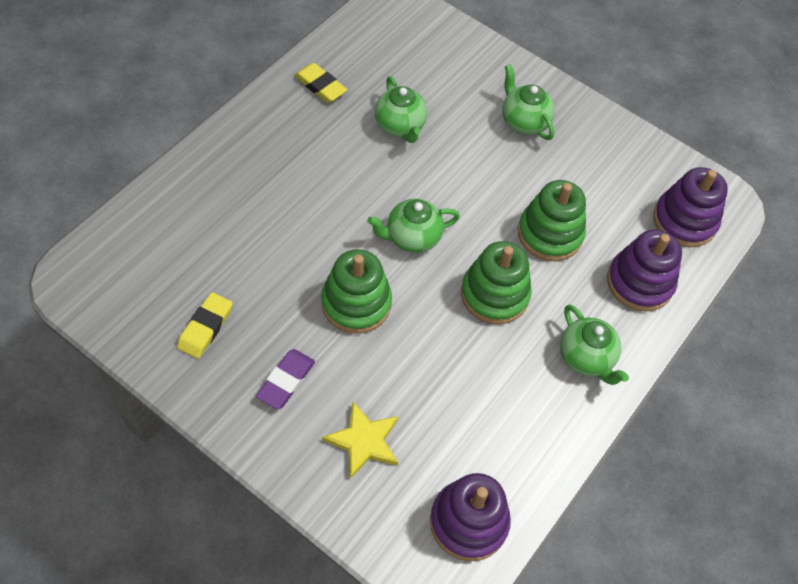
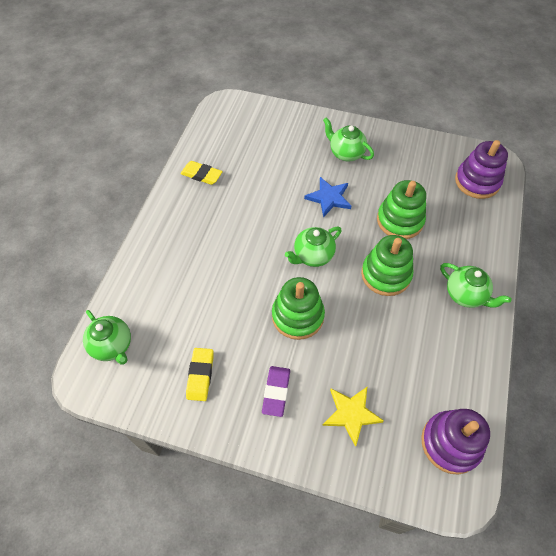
camera: 15 degrees left, 0 degrees up
(400, 126) = (268, 184): green teapot -> green teapot (112, 346)
(470, 172) = (329, 198): none -> blue star
(639, 282) = (471, 231): purple stacking toy -> none

